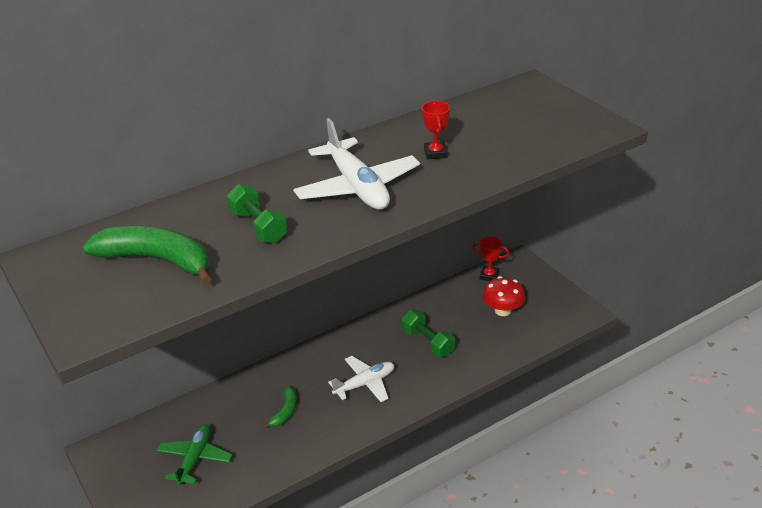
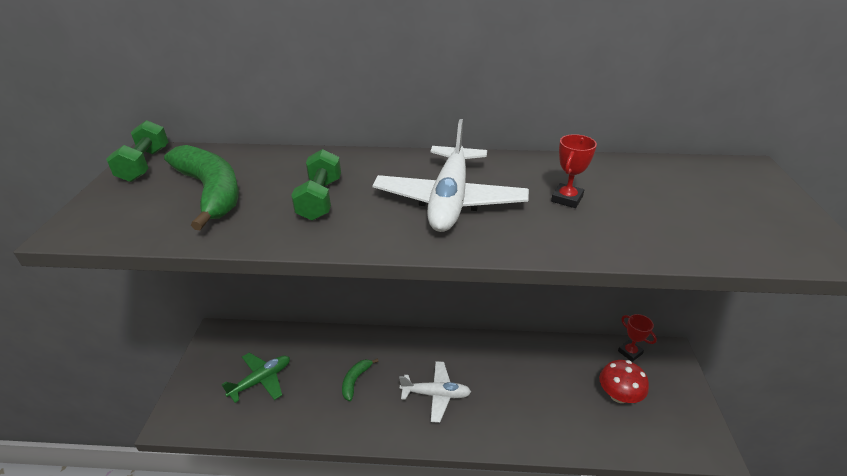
camera: 35 degrees right, 0 degrees up
(285, 411) = (355, 381): green banana -> green banana turned 150 degrees clockwise
(428, 343) = (521, 387): green dumbbell -> green dumbbell (145, 164)

